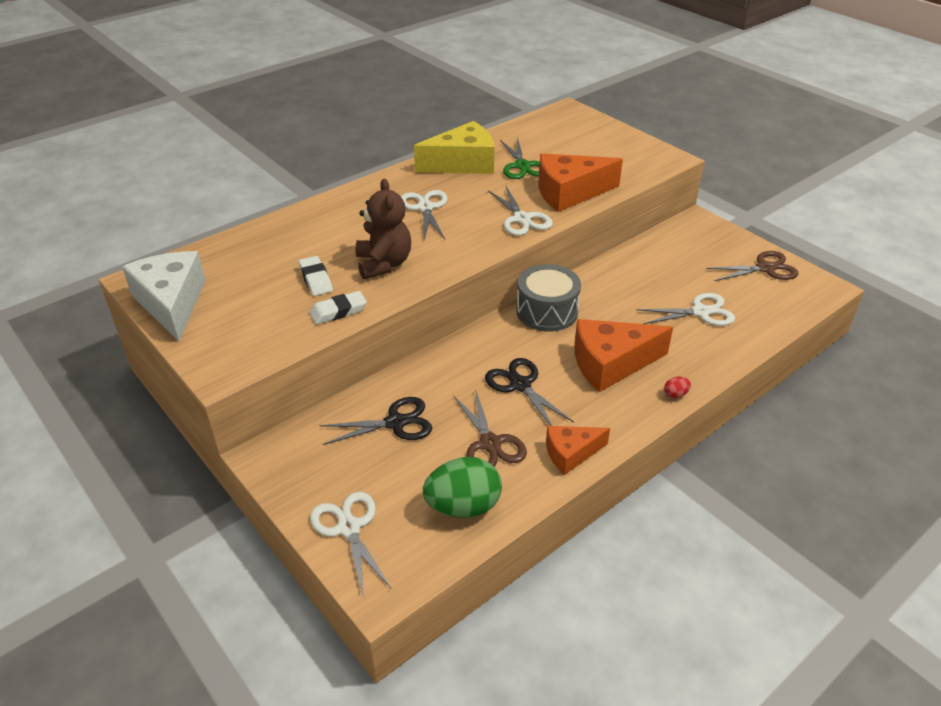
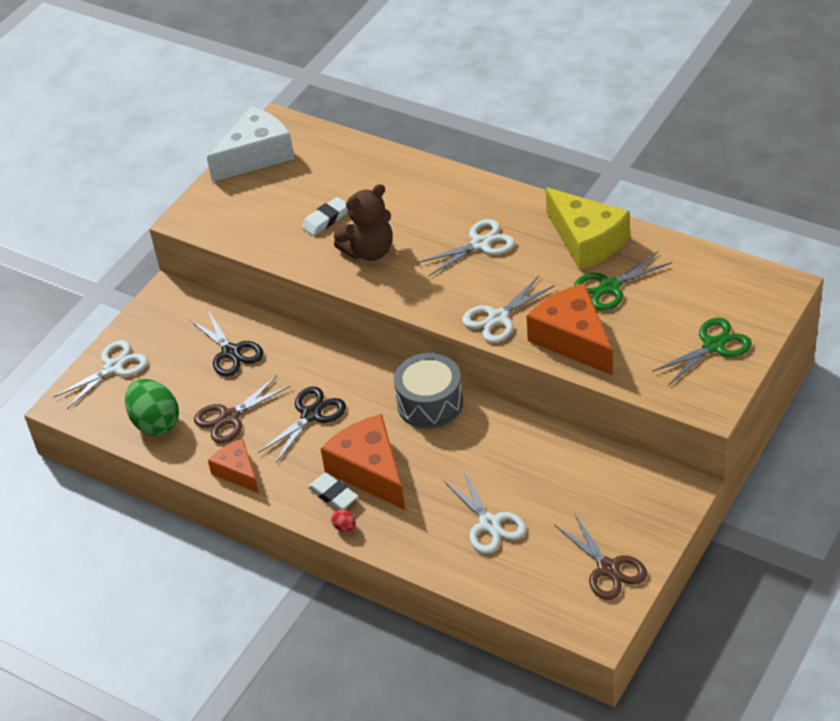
camera: 75 degrees right, 5 degrees up
(338, 311) = (287, 250): white eraser -> white eraser (333, 495)
(611, 144) = (713, 346): none -> green scissors

